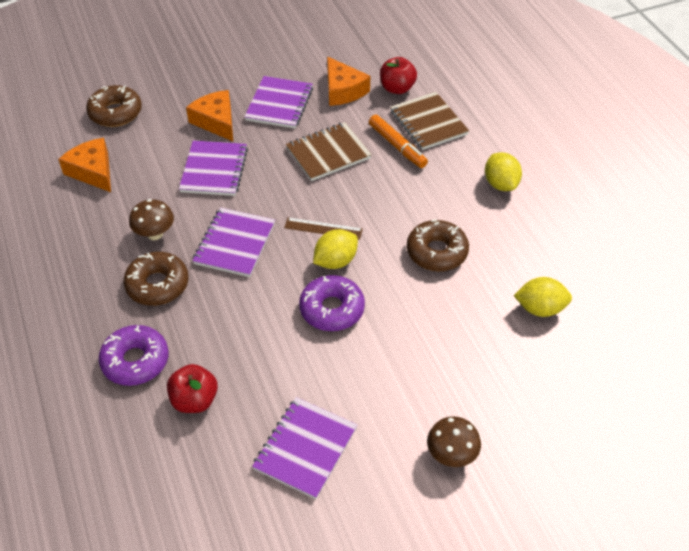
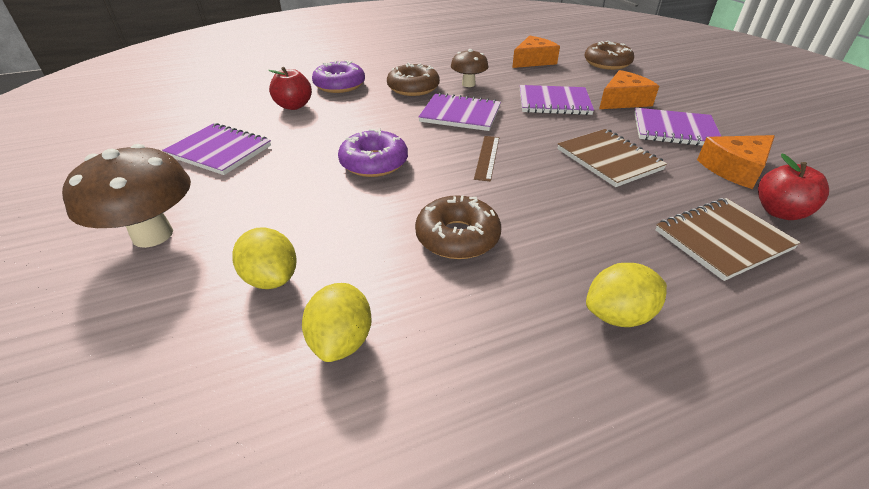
camera: 90 degrees right, 10 degrees down
(335, 261) = (440, 164): yellow lemon -> yellow lemon (271, 278)
(397, 146) = (651, 209): orange marker -> none
(451, 455) = (152, 235): brown mushroom -> brown mushroom, size x1.71

